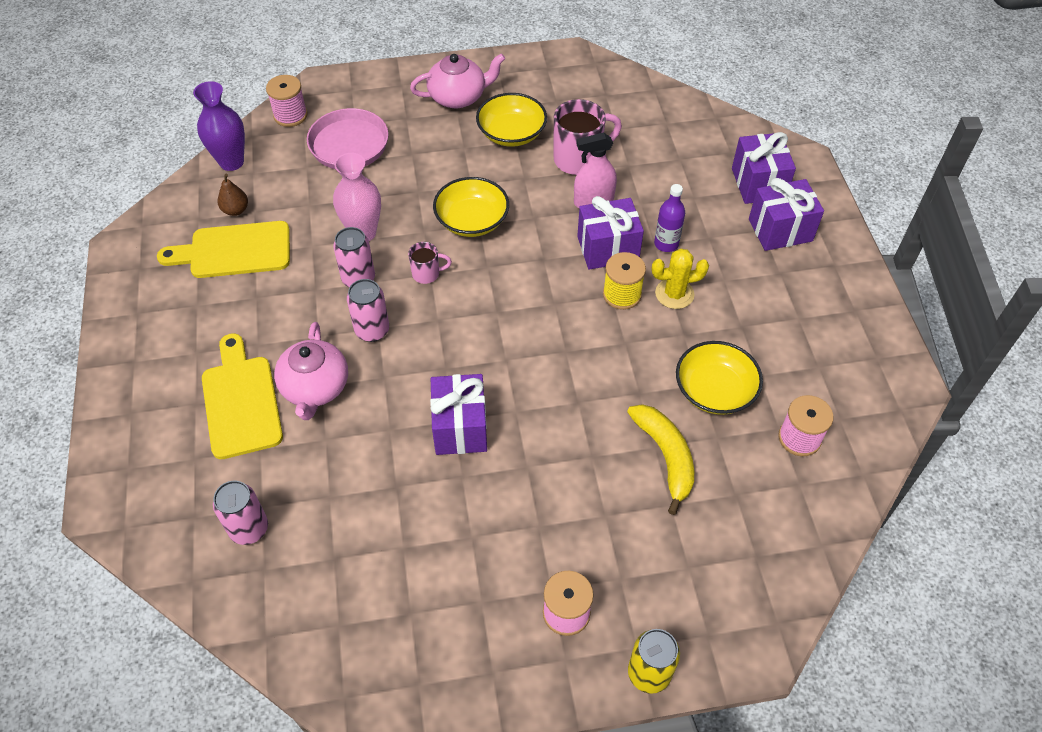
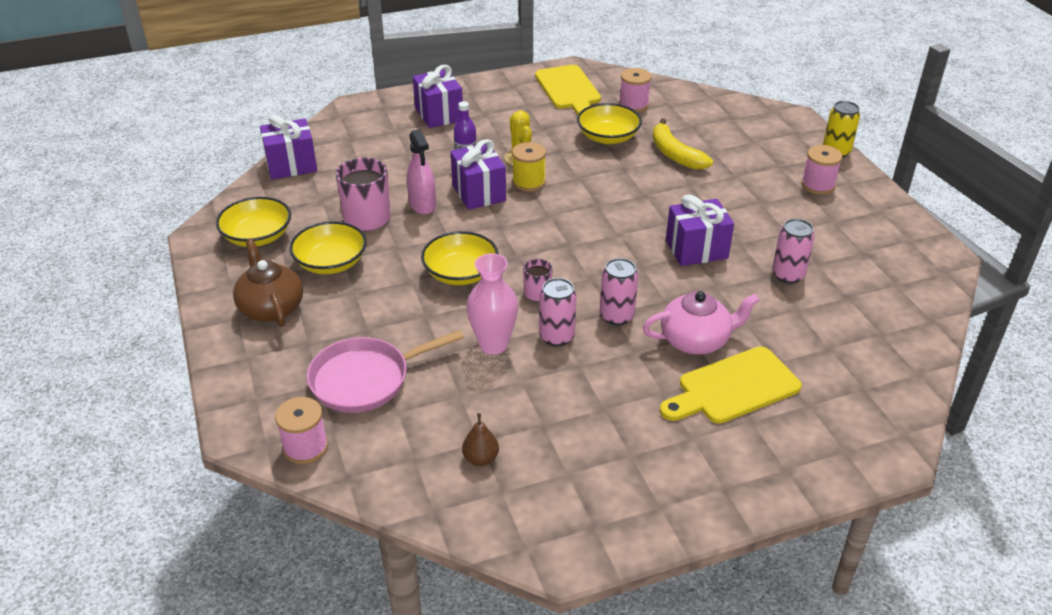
camera: 100 degrees left, 15 degrees down
(231, 162) = (398, 485): purple vase -> none
(234, 251) = (544, 443): yellow cutting board -> yellow cutting board (569, 90)
(249, 529) = (853, 351): pink can -> pink can (788, 275)
(458, 97) = (271, 307): pink teapot -> brown teapot
(563, 88) = (257, 236): none -> yellow bowl
(665, 457) = (675, 154): yellow banana -> yellow banana turned 90 degrees counterclockwise
(758, 183) = (387, 125): purple gift -> purple gift (291, 165)

